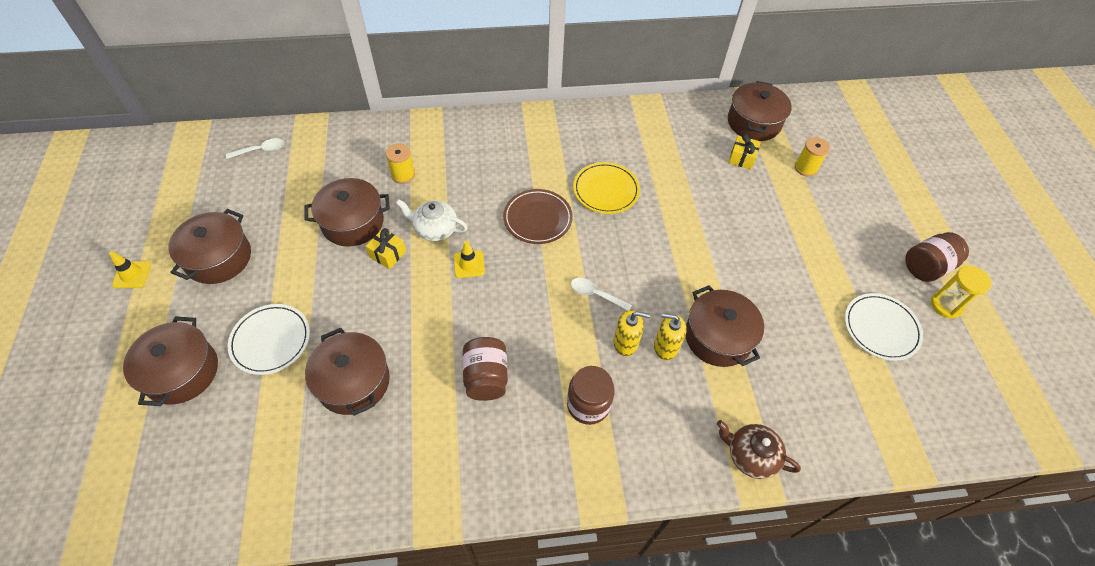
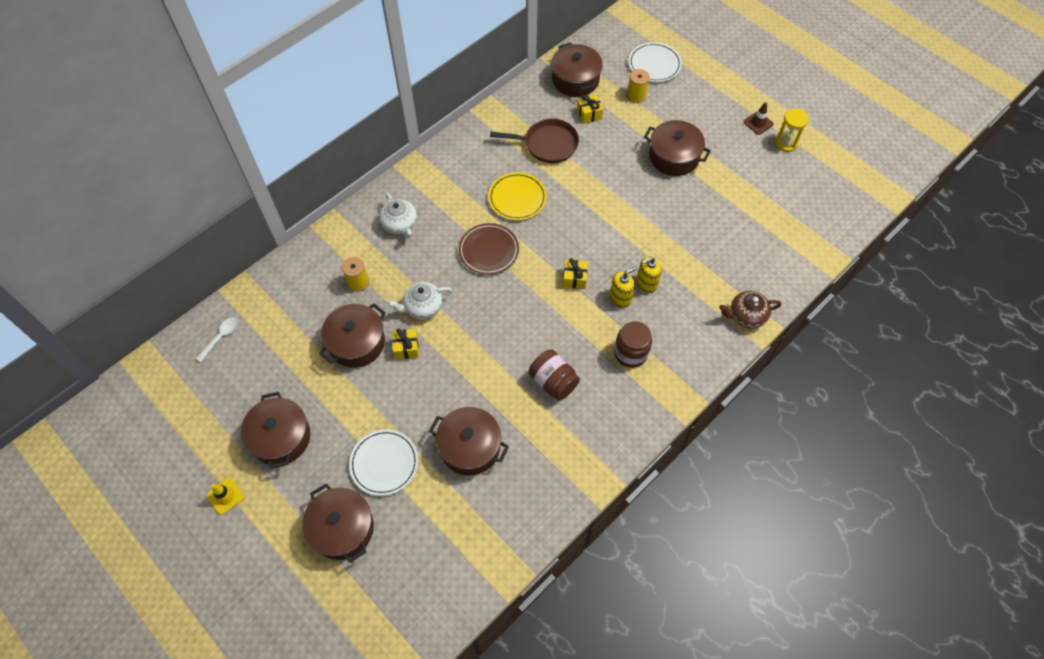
camera: 35 degrees left, 5 degrees up
(469, 264) = (471, 315): yellow traffic cone -> none
(482, 150) = (400, 224): none -> white teapot
(596, 294) = (574, 278): white spoon -> yellow gift
(677, 161) = (547, 144): none -> brown pan
(718, 337) = (672, 255): brown pot -> brown pot (673, 157)
(881, 328) = (760, 183): white plate -> white plate (654, 64)
(926, 267) = (758, 123): brown jar -> brown traffic cone

